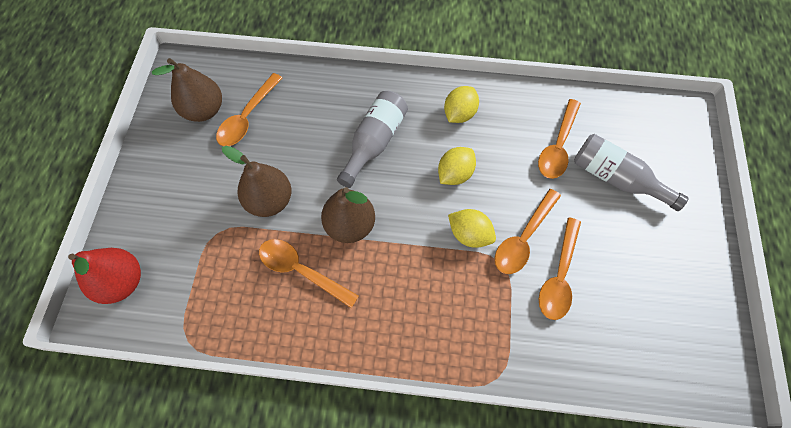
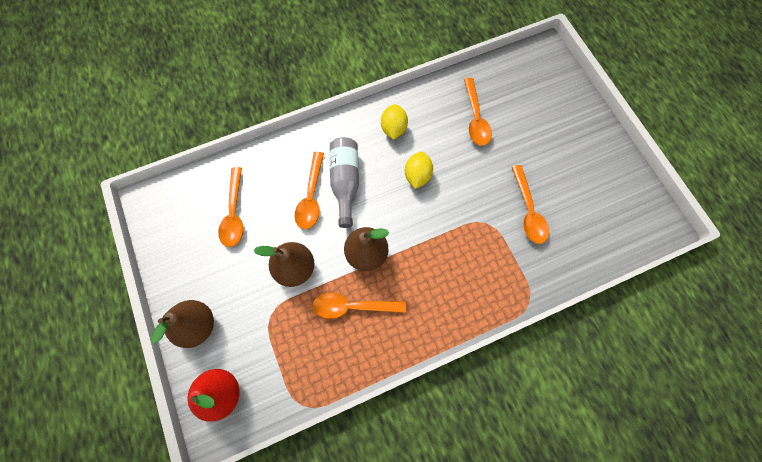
camera: 30 degrees left, 5 degrees up
(204, 110) = (194, 226): brown pear -> brown pear (197, 325)
(469, 234) = (453, 214): yellow lemon -> none
(523, 238) = (491, 197): orange spoon -> orange spoon (311, 197)
(616, 178) = (526, 122): grey bottle -> none

